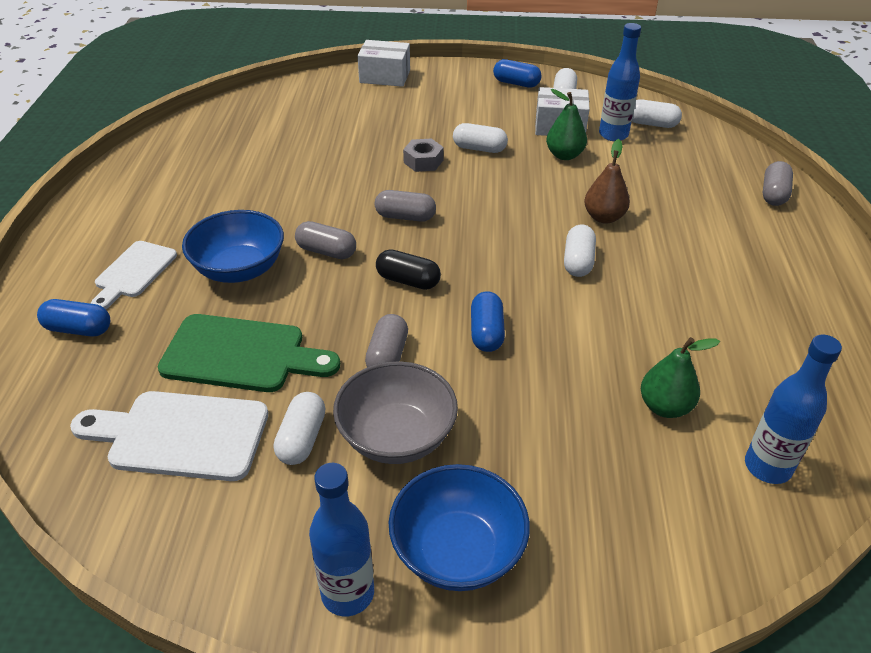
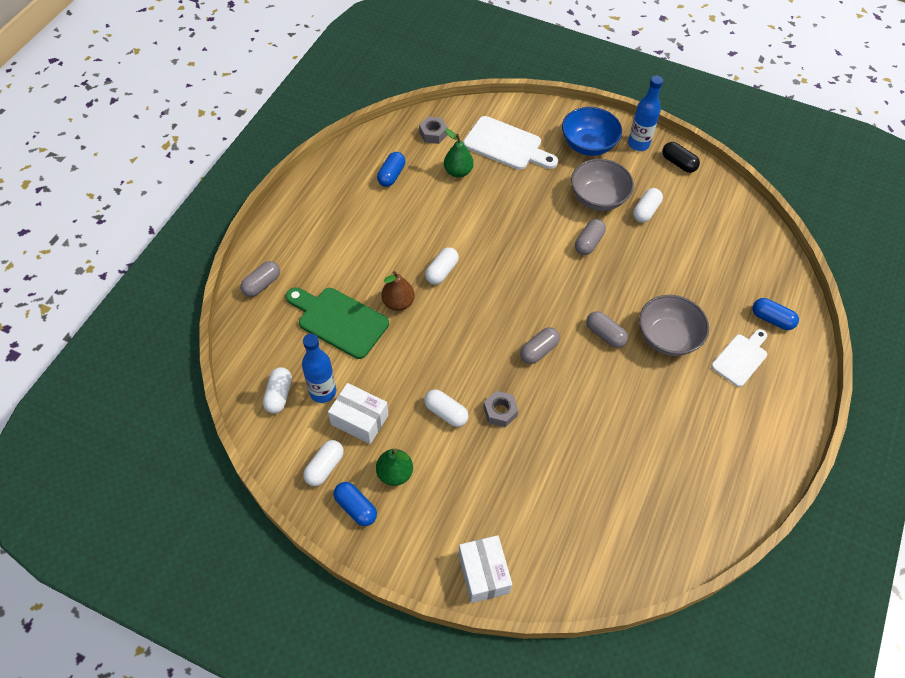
camera: 160 degrees left, 15 degrees up
(180, 435) = (707, 232): white cutting board -> white cutting board (506, 145)
(239, 269) = (667, 337): blue bowl -> grey bowl
(241, 355) = (672, 269): green cutting board -> green cutting board (339, 320)
(385, 76) = (483, 573): white box -> white box turned 45 degrees clockwise
(405, 217) = (539, 351): grey capsule -> grey capsule turned 75 degrees counterclockwise
(408, 281) = (558, 291): black capsule -> black capsule (678, 163)
(486, 332) = (526, 240): blue capsule -> blue capsule (391, 175)
(564, 155) = (381, 379): green pear -> green pear (395, 473)
(652, 124) = (279, 395): white capsule -> white capsule turned 60 degrees clockwise
(767, 467) = (433, 134): blue bottle -> grey nut

